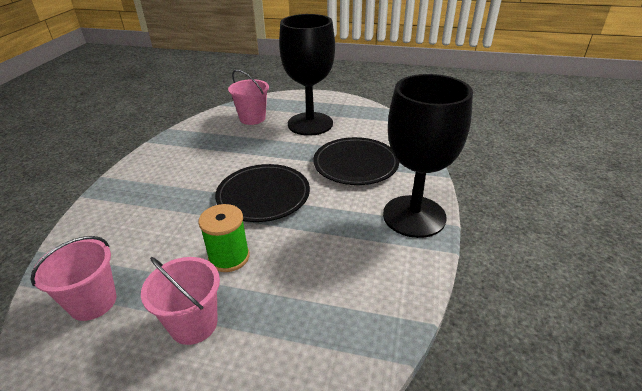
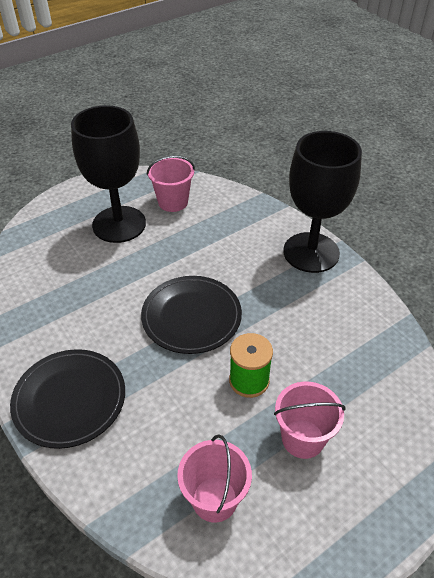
camera: 50 degrees left, 10 degrees up
(252, 118) = (53, 254): pink bucket -> pink bucket (173, 202)
(355, 164) = (215, 238): black plate -> black plate (69, 399)

